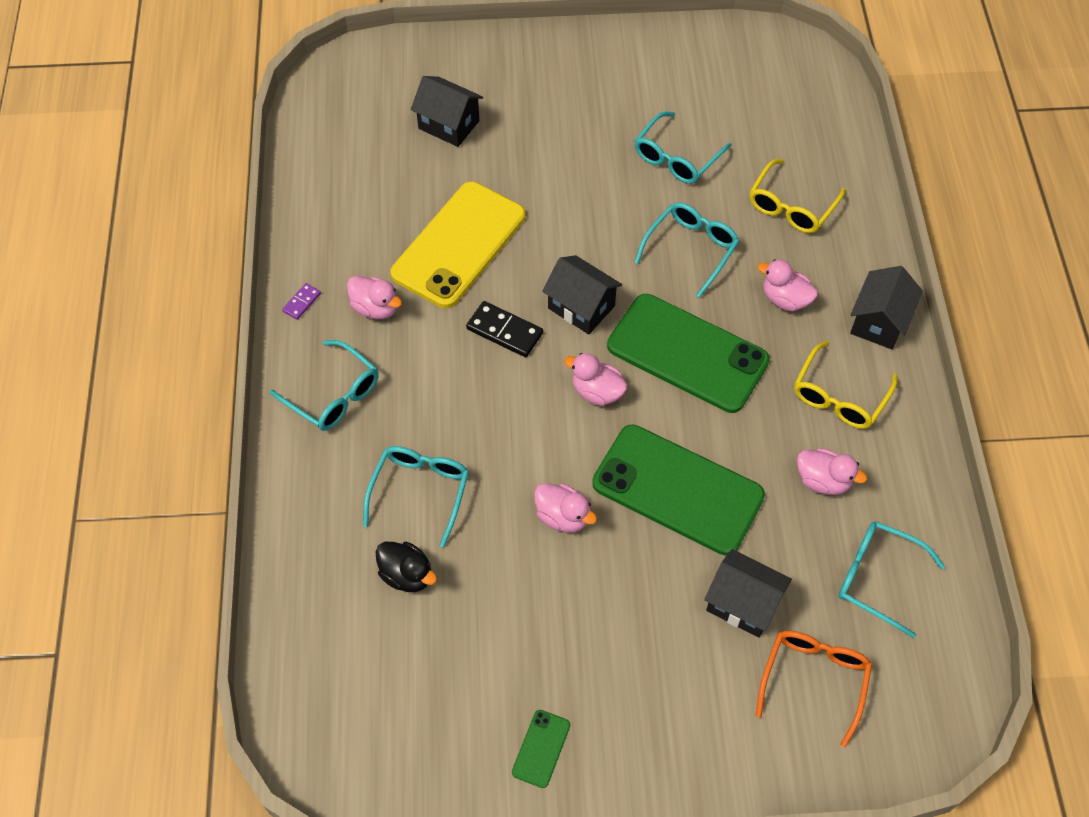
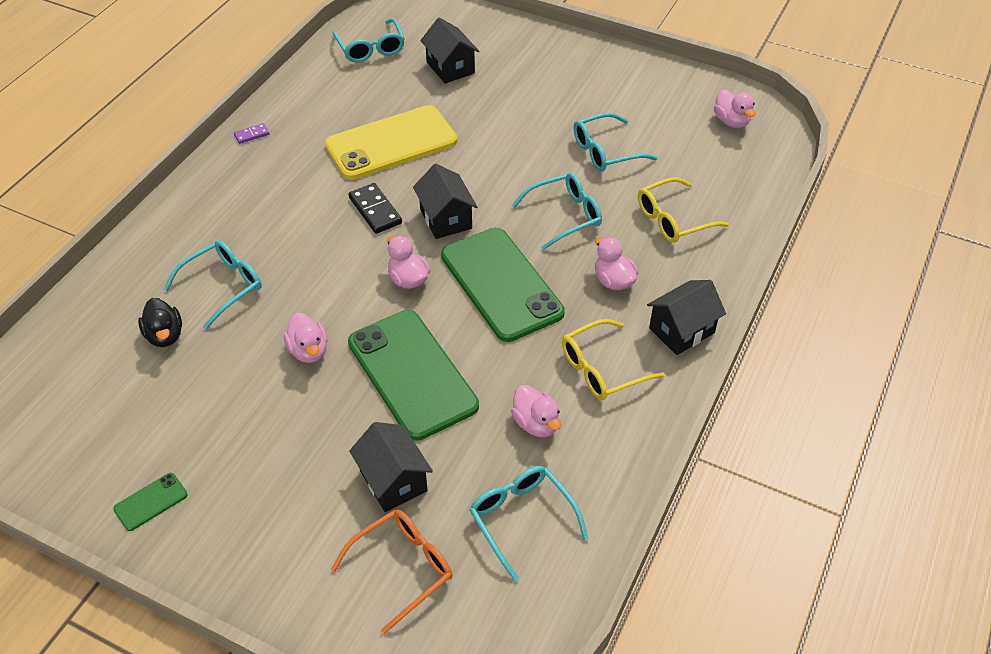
camera: 30 degrees right, 10 degrees down
(334, 395) = (221, 200): turquoise glasses -> turquoise glasses (371, 49)
(375, 308) = (298, 158): pink duck -> pink duck (731, 121)

